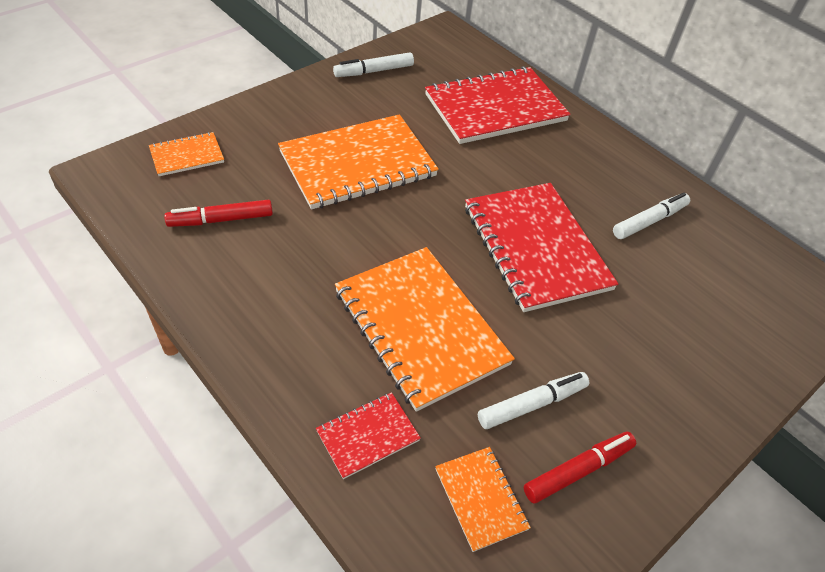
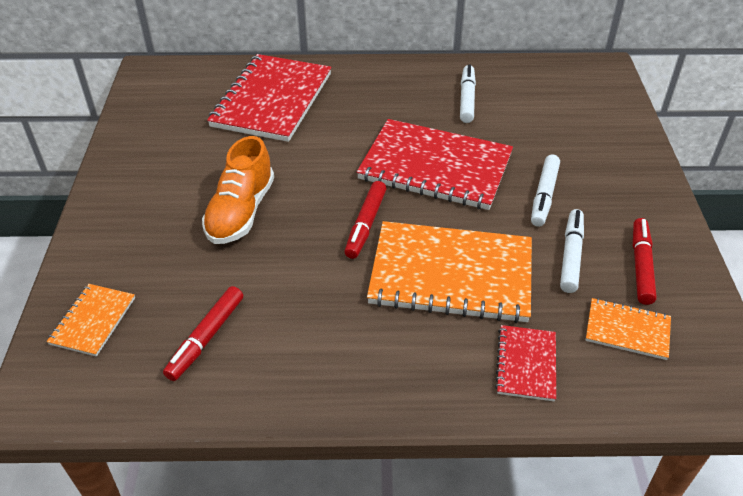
camera: 45 degrees left, 5 degrees down
(357, 164) = (241, 212): orange notebook -> orange shoe
(374, 71) = (141, 139): white marker -> white marker (544, 196)
(419, 241) = (365, 225): none -> red marker

